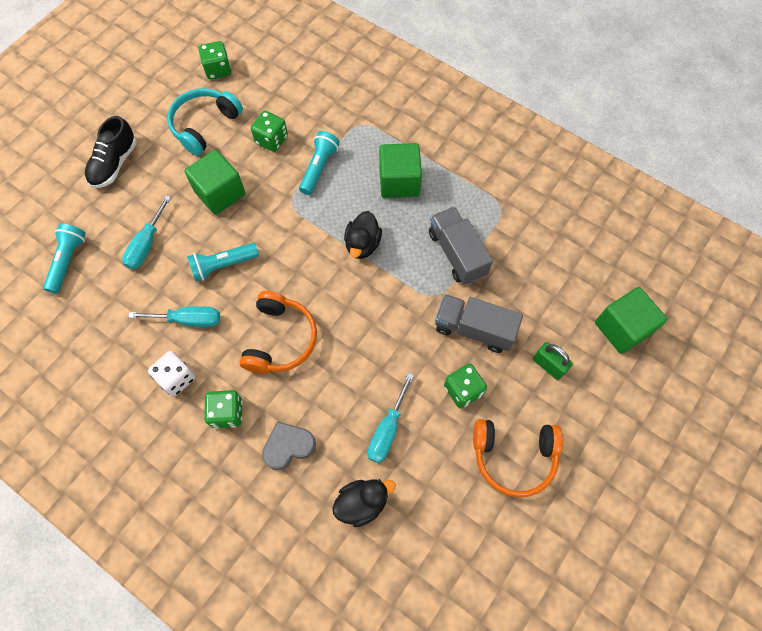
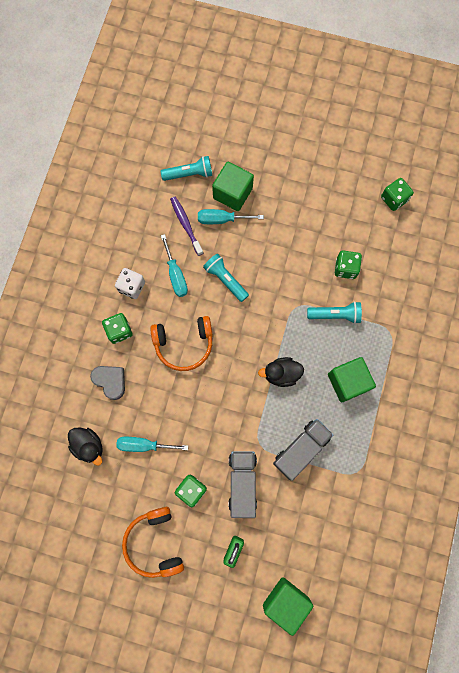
camera: 70 degrees right, 10 degrees up
(114, 164) = (277, 165): black shoe -> none
(131, 287) = (186, 225): none -> purple toothbrush
(204, 125) = (338, 212): turquoise headphones -> none
(220, 193) = (283, 251): green cube -> green cube (232, 193)

